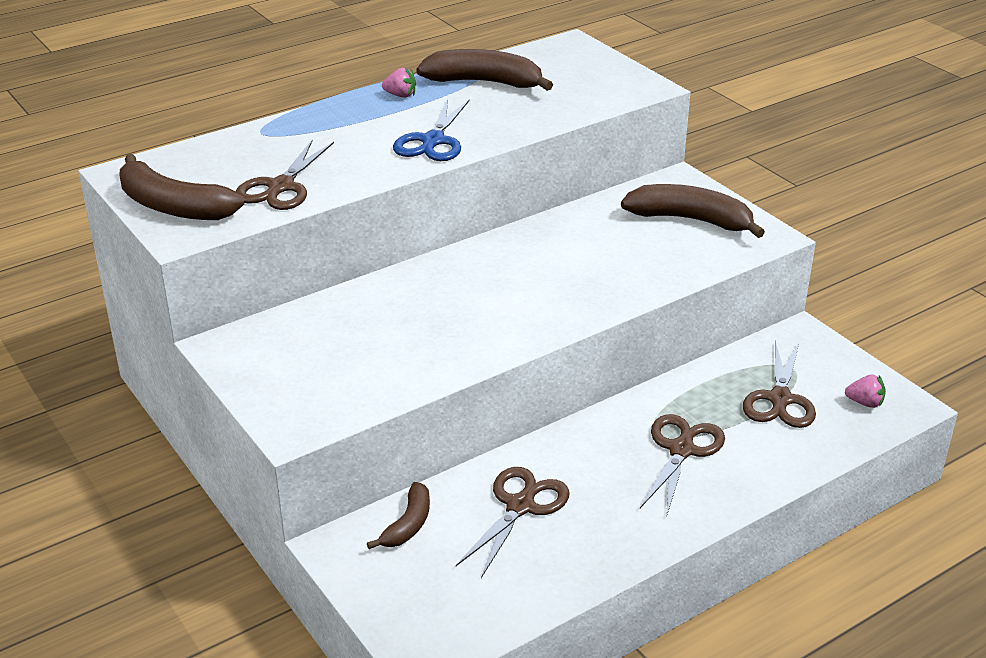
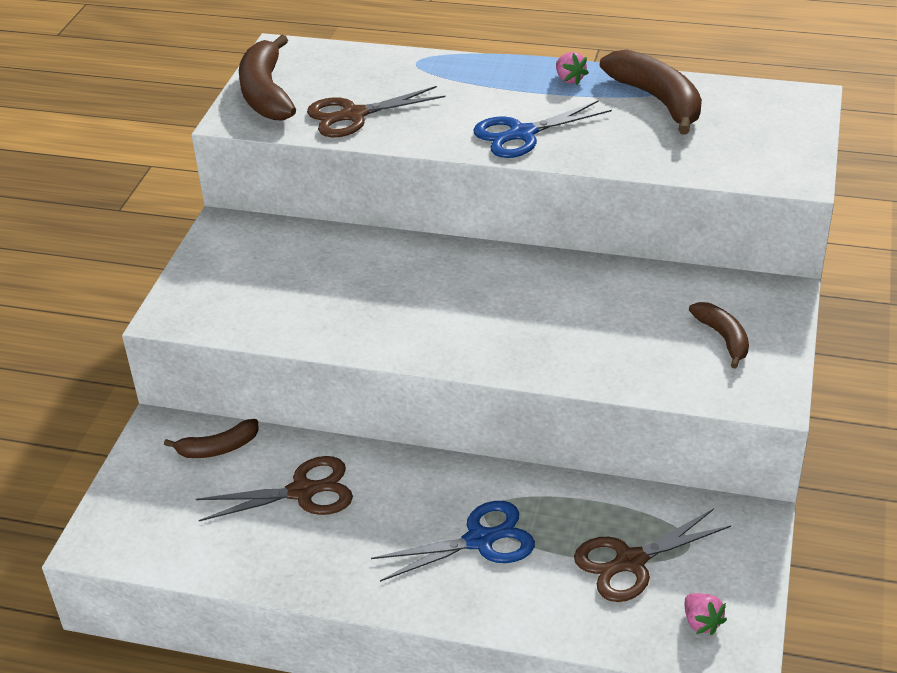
camera: 50 degrees right, 5 degrees up
(681, 450) = (479, 540): brown scissors -> blue scissors
(691, 220) = (723, 338): brown banana -> brown banana, size x0.58

